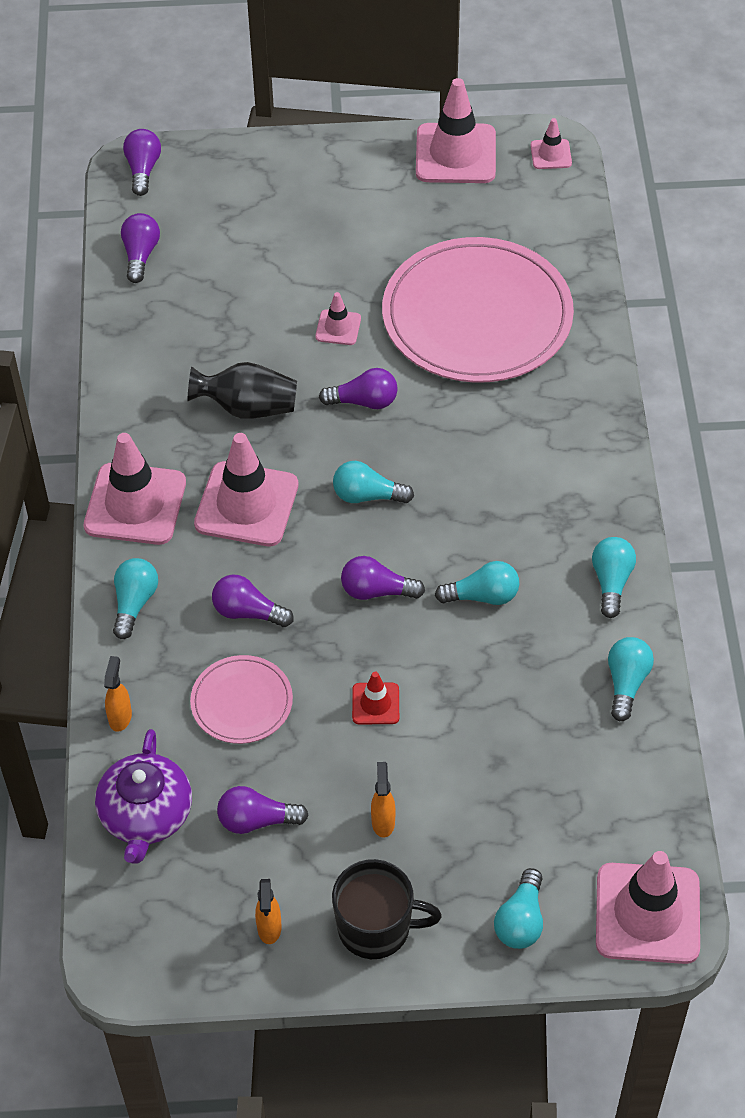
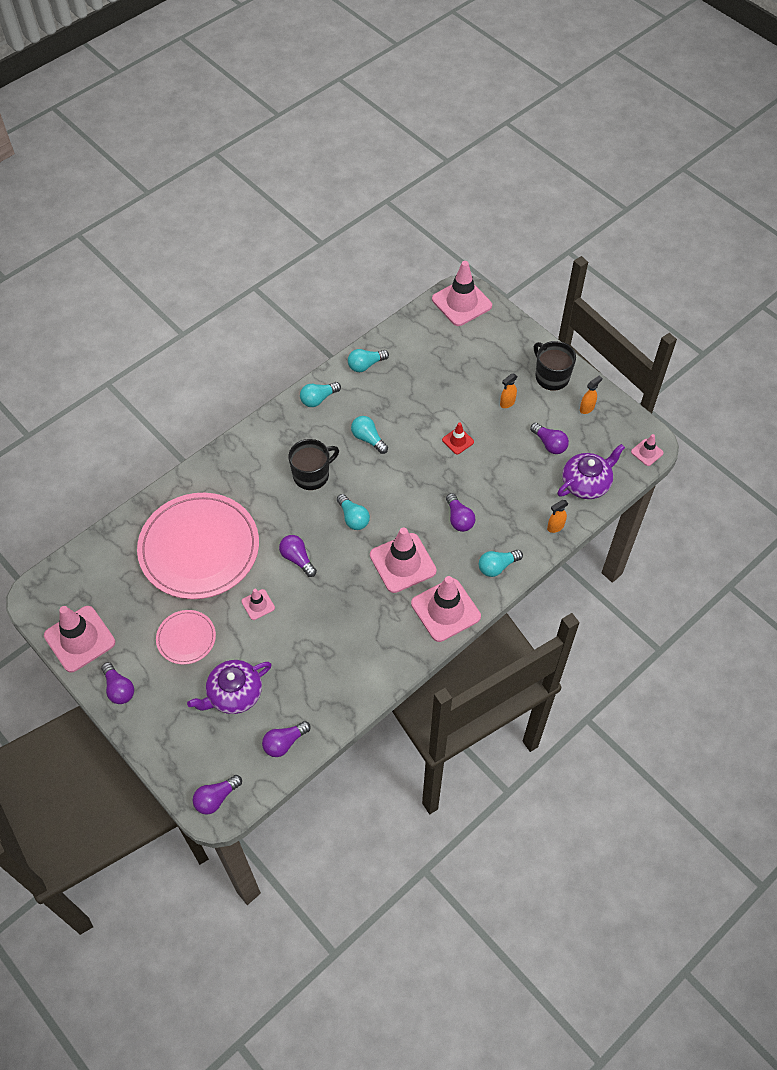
camera: 130 degrees left, 5 degrees up
(241, 702) = (504, 488): pink plate -> pink plate (186, 638)
(245, 245) = (234, 694): none -> purple teapot
(248, 408) = (345, 606): black vase -> none
(377, 591) = (402, 478): purple light bulb -> purple light bulb (119, 688)
(481, 494) = (312, 475): none -> black mug
(521, 920) = (503, 336): turquoise light bulb -> none
(551, 154) = (46, 592): pink traffic cone -> pink traffic cone (647, 452)

